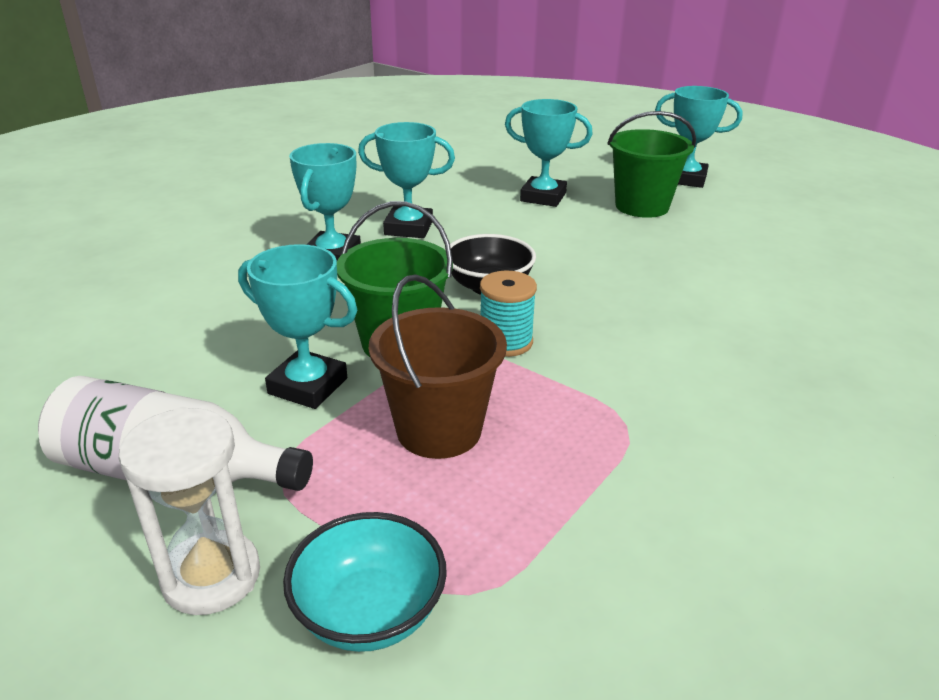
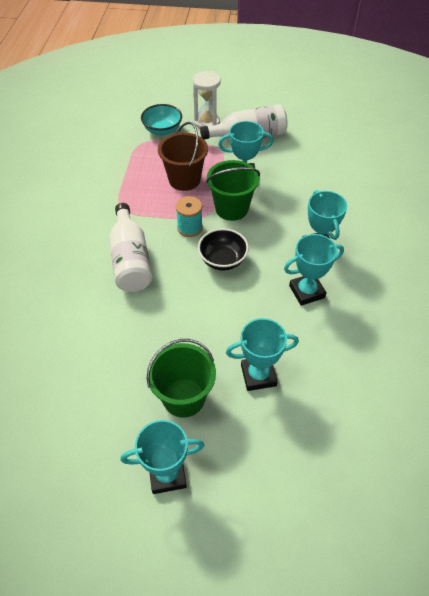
camera: 150 degrees right, 20 degrees up
(648, 334) = (131, 260): none -> white bottle

